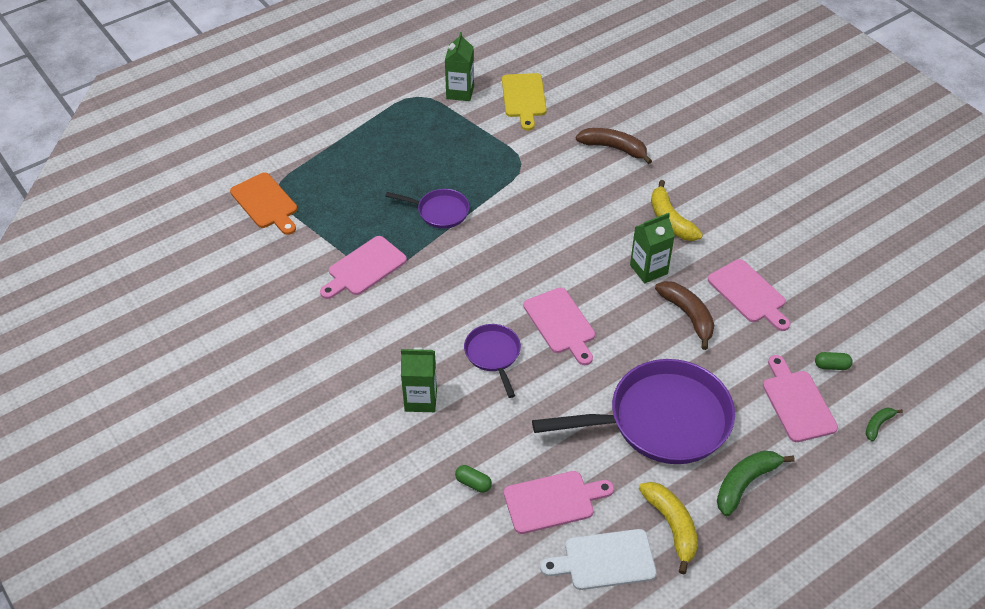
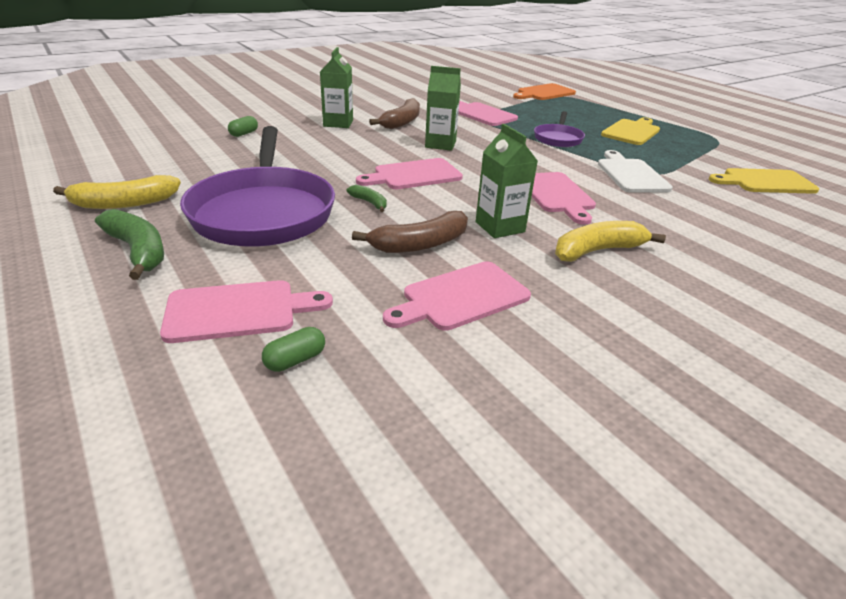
camera: 90 degrees right, 15 degrees down
(408, 152) = (631, 132): none -> yellow cutting board
(460, 92) = (741, 154): green carton -> green carton (440, 144)
(493, 355) = (379, 147): purple pan -> none
(553, 501) = (202, 157): pink cutting board -> pink cutting board (556, 195)
(604, 560) = (120, 171): white cutting board -> white cutting board (631, 174)
(614, 148) = (719, 225): brown banana -> brown banana (402, 122)
(831, 366) = (295, 360): green capsule -> green capsule turned 45 degrees clockwise
(878, 425) = (143, 394): green banana -> green banana (369, 203)

